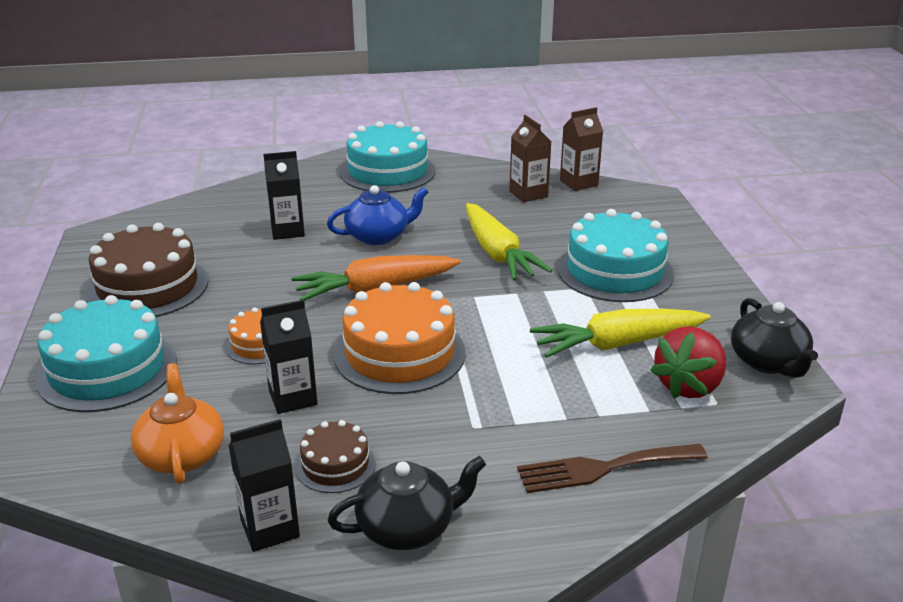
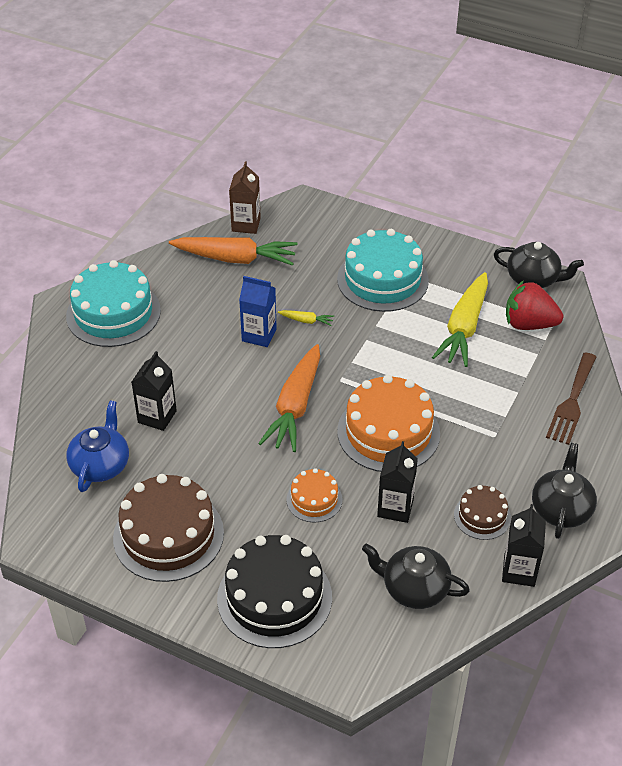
camera: 55 degrees left, 15 degrees up
(107, 369) = (274, 597): turquoise cake -> black cake
(182, 454) = (414, 588): orange teapot -> black teapot
(378, 236) = (218, 369): blue teapot -> blue teapot (101, 465)
(446, 238) = (259, 335): none -> blue carton
(498, 253) = (306, 321): yellow carrot -> yellow carrot, size x0.42
(528, 194) = (235, 258): brown carton -> orange carrot
(689, 386) = (529, 324): red strawberry -> red strawberry turned 120 degrees clockwise

